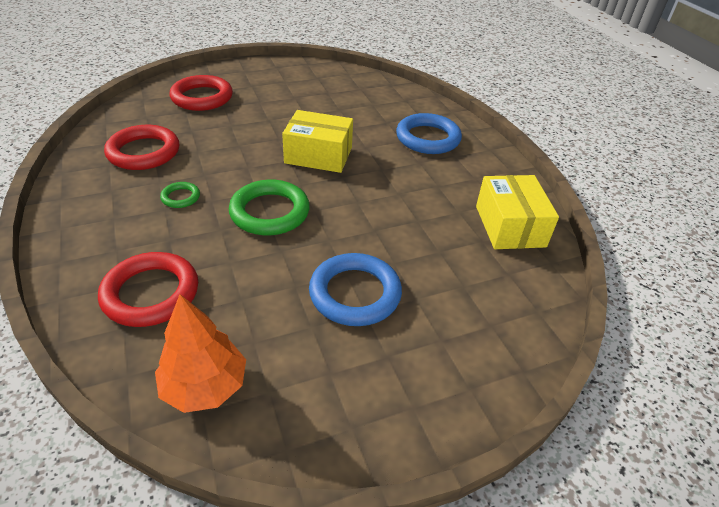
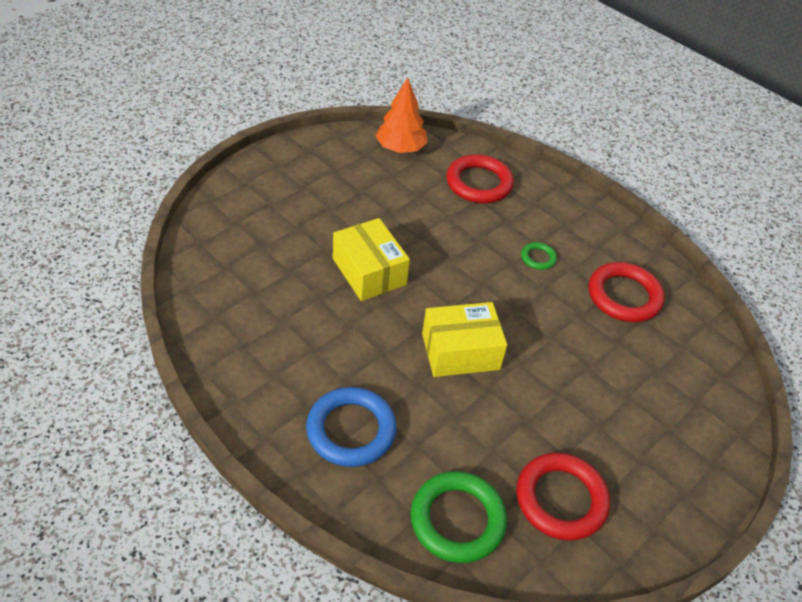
camera: 155 degrees right, 5 degrees up
(202, 97) = (668, 405): red ring -> red ring (561, 499)
(270, 212) = (454, 266): green ring -> green ring (457, 520)
(355, 293) = (343, 218): blue ring -> none
(510, 226) = (228, 318): yellow box -> yellow box (369, 271)

